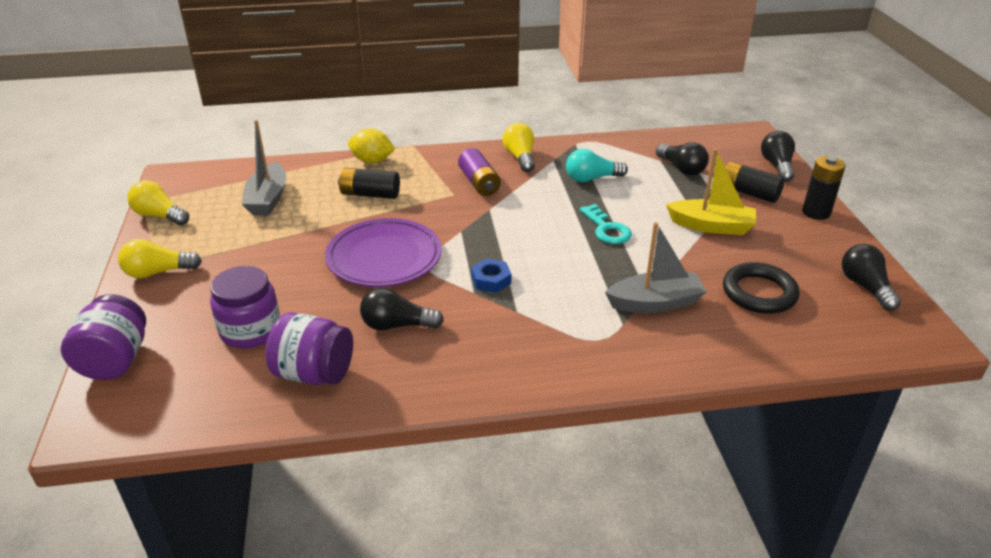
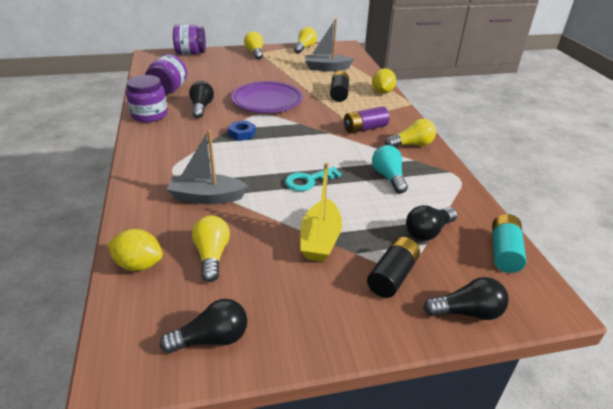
camera: 85 degrees right, 0 degrees up
(250, 330) = (205, 75): purple jar -> purple jar (149, 115)
(655, 303) = (207, 197): grey boat -> grey boat turned 105 degrees clockwise
(699, 139) = (504, 252): none -> turquoise battery
(759, 293) = (212, 255): black ring -> yellow light bulb
(792, 343) = (139, 264): none -> yellow lemon
(816, 212) = (362, 328): black battery -> none

